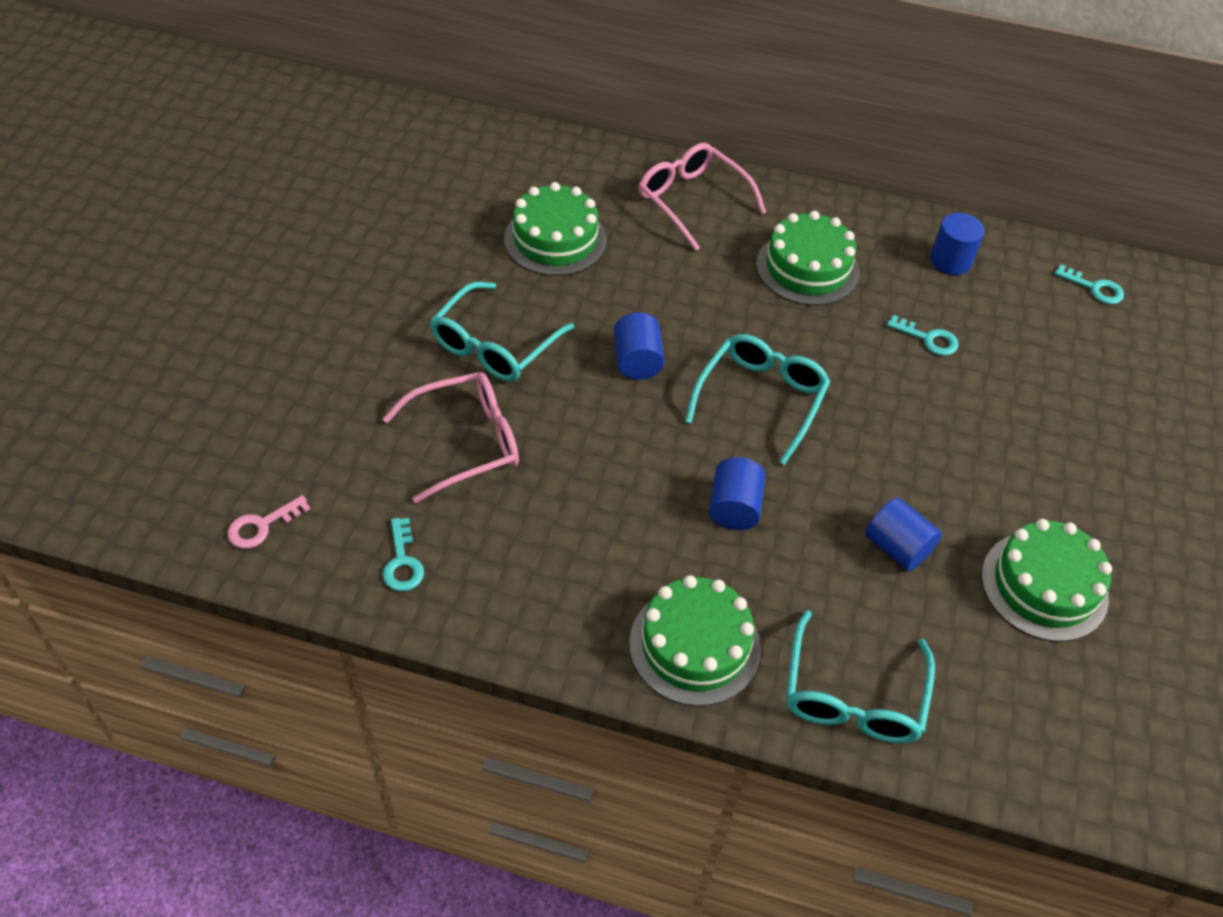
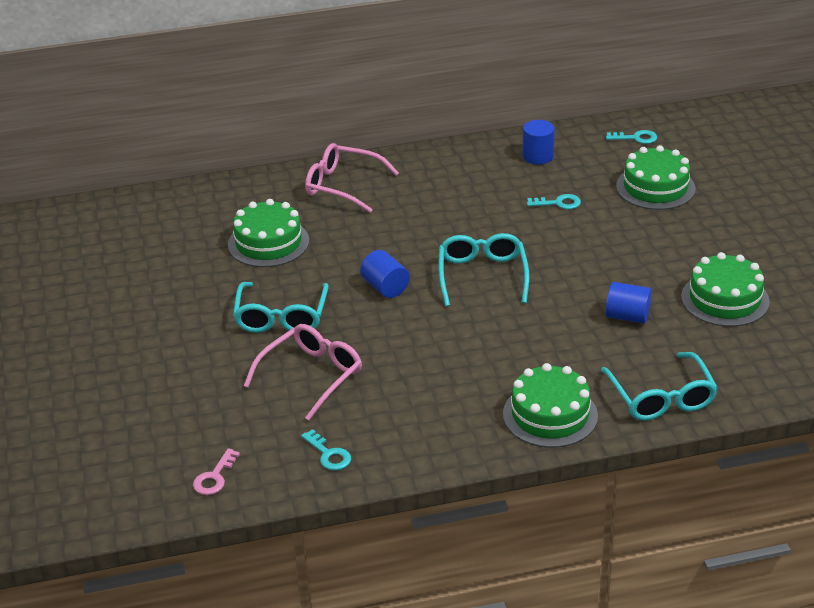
camera: 25 degrees left, 15 degrees down
(734, 508) = (514, 338): blue cylinder -> none
(807, 268) = (451, 194): green cake -> green cake (655, 187)

